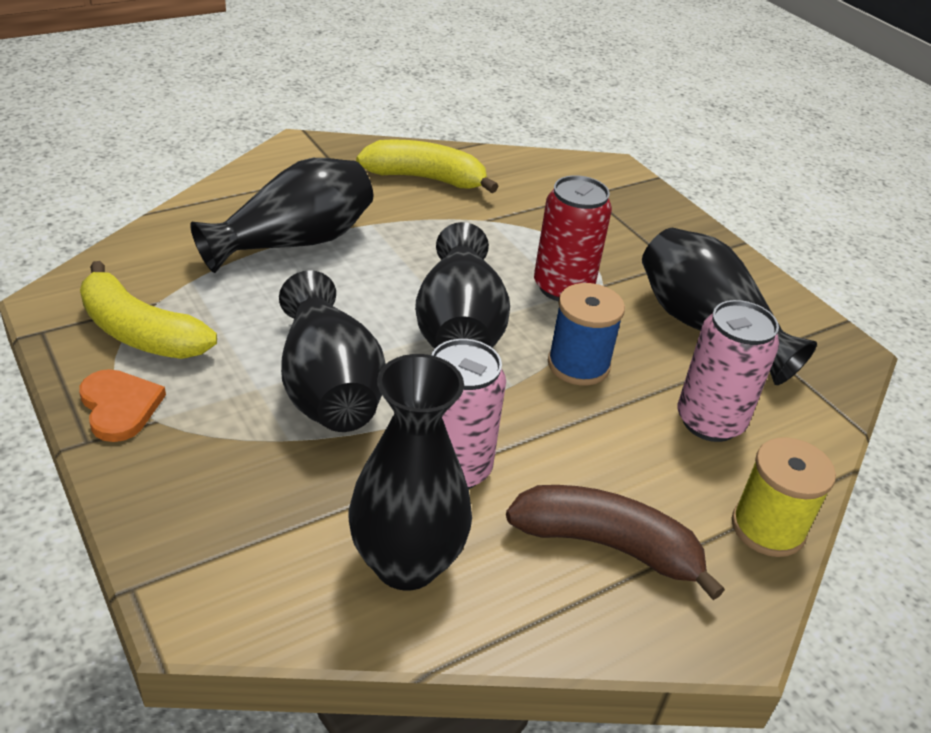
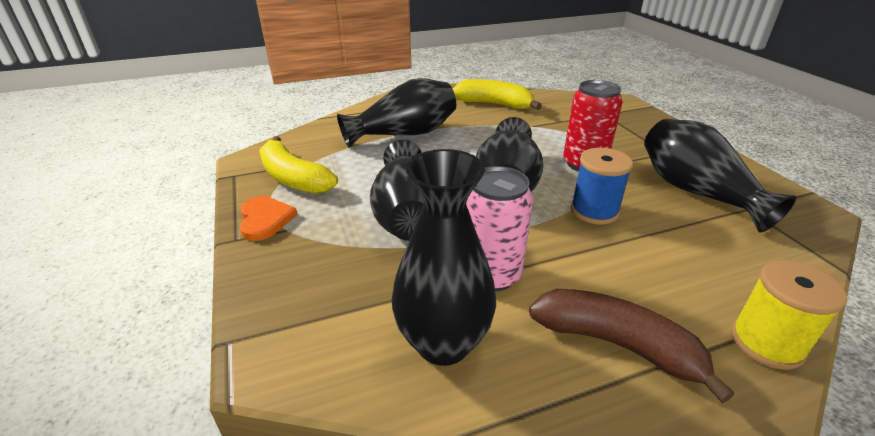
camera: 15 degrees right, 5 degrees down
(709, 422) = (703, 255): pink can -> none

